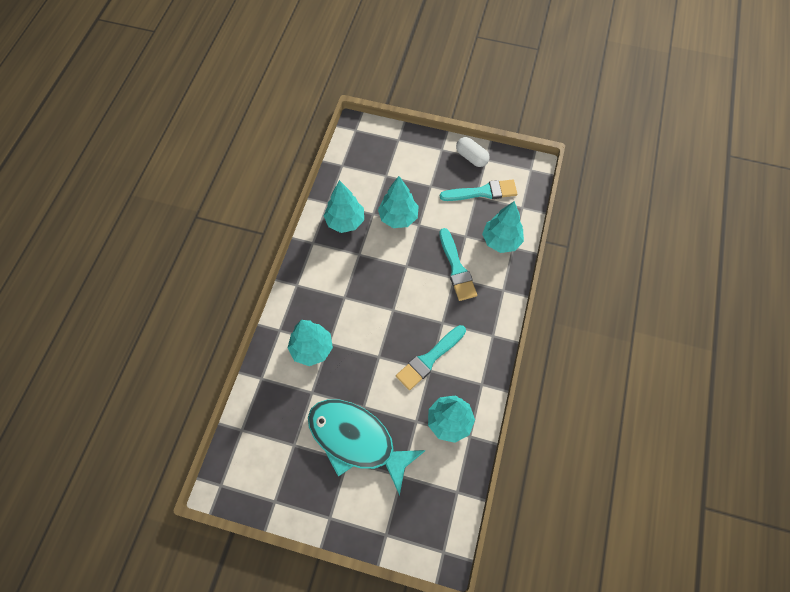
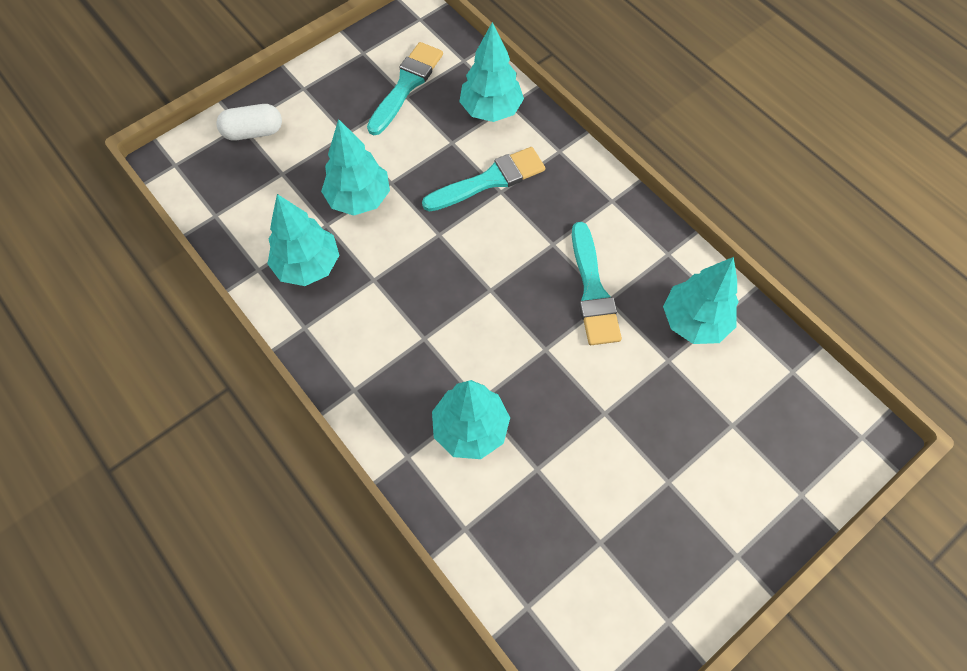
camera: 55 degrees left, 0 degrees up
(356, 440) = (648, 451): turquoise fish -> none
(456, 268) = (489, 180): turquoise brush -> turquoise brush turned 45 degrees counterclockwise
(471, 157) = (346, 65): white capsule -> white capsule (253, 132)

